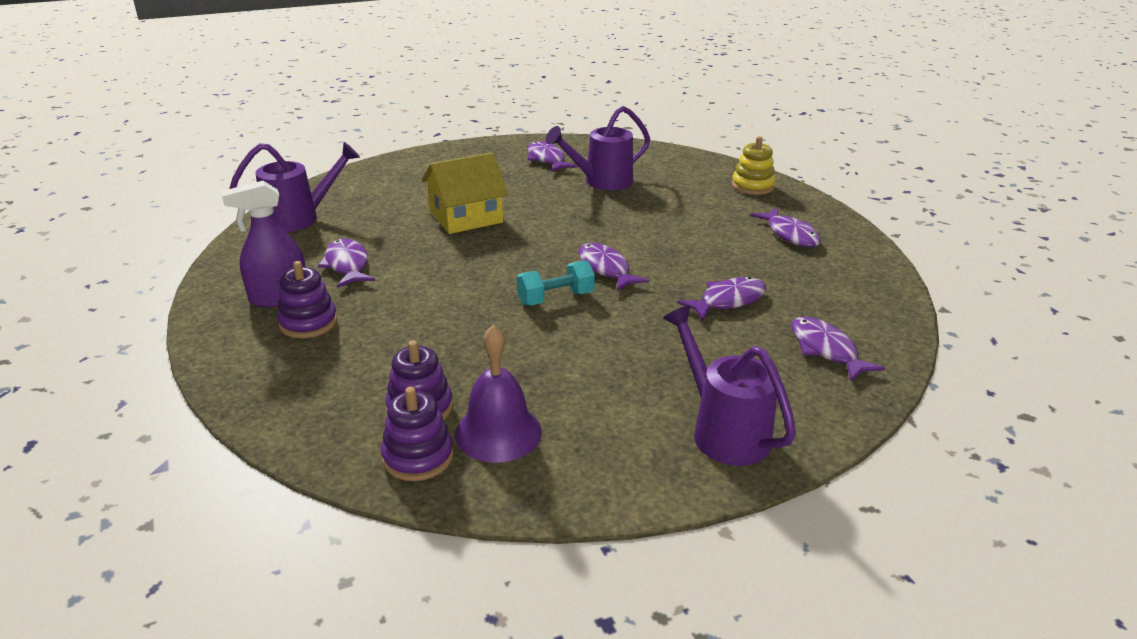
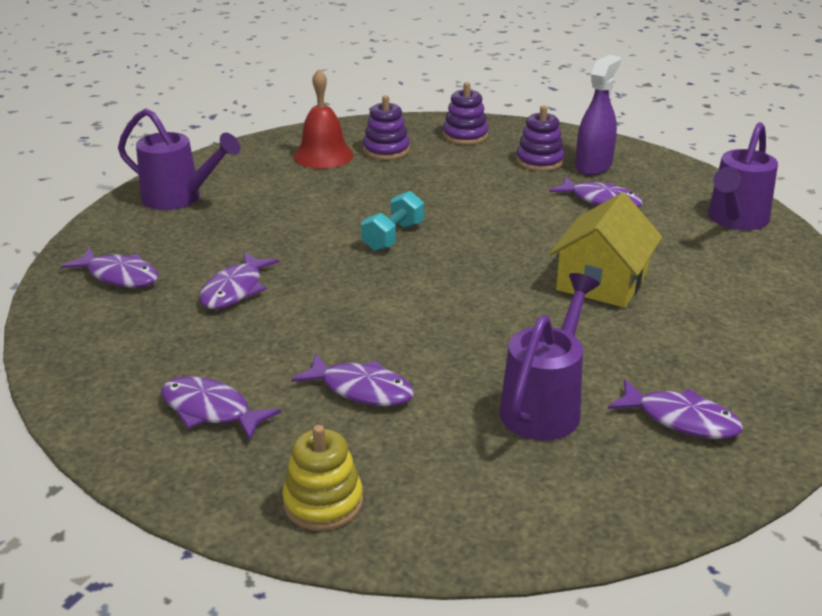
camera: 145 degrees right, 0 degrees up
(418, 457) = (353, 135): purple stacking toy -> purple stacking toy (465, 136)
(498, 432) = (323, 155): purple bell -> red bell
(605, 269) = (384, 278): purple fish -> purple fish (361, 389)

